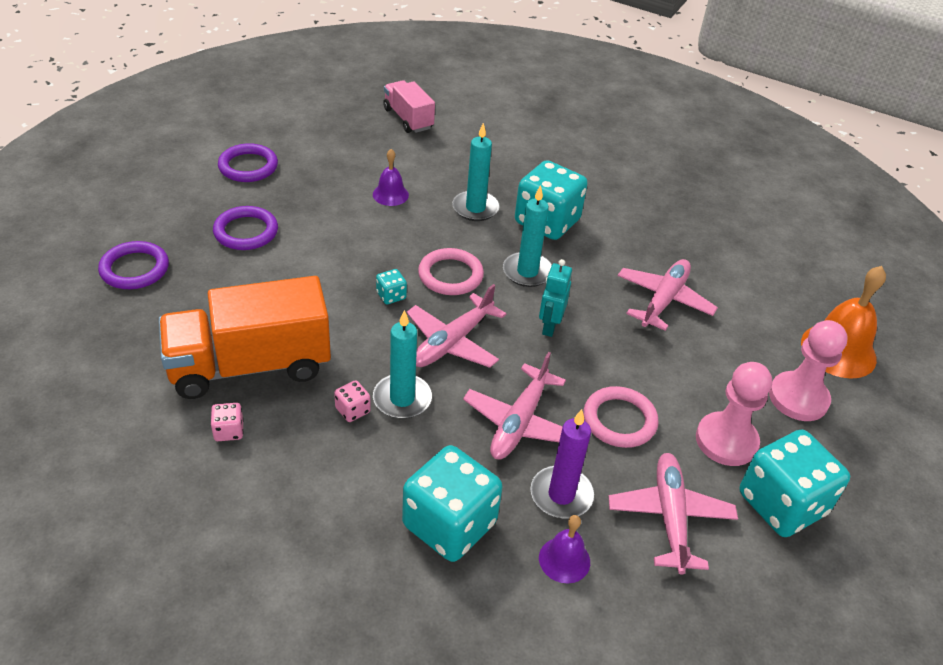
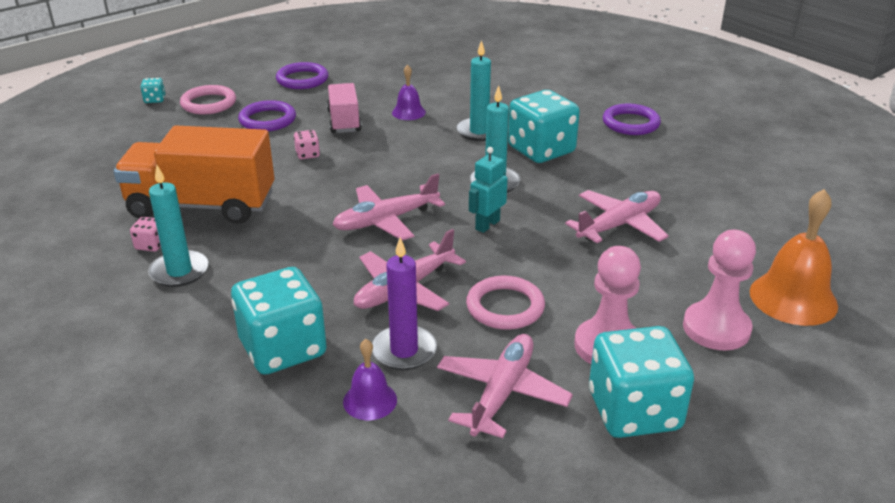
camera: 25 degrees right, 10 degrees down
(134, 269) = (163, 131): purple ring -> purple ring (630, 123)
(352, 410) = (262, 251): pink dice -> pink dice (307, 154)
(391, 296) = (356, 179): turquoise dice -> turquoise dice (155, 99)
(402, 399) = (310, 251): turquoise candle -> turquoise candle (179, 271)
(408, 119) = (463, 64): pink truck -> pink truck (344, 121)
(450, 275) = (420, 174): pink ring -> pink ring (208, 103)

